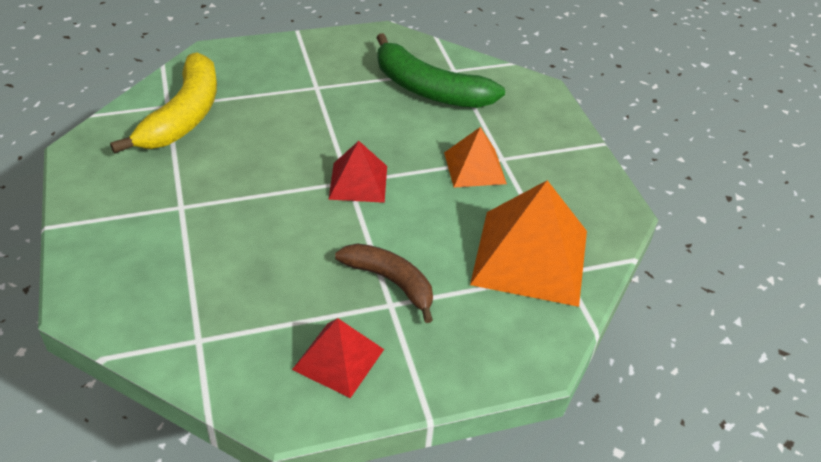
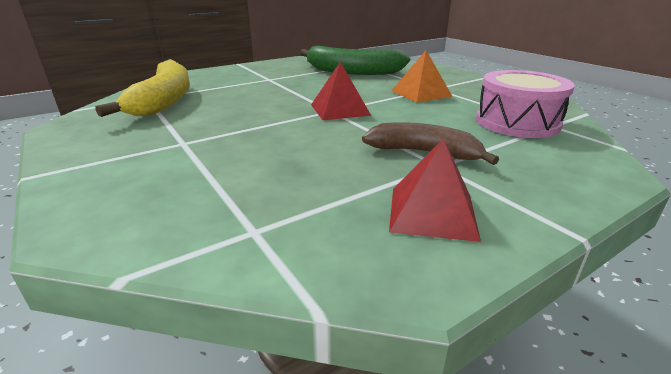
camera: 15 degrees left, 15 degrees down
(530, 256) = (517, 122): orange pyramid -> pink drum

